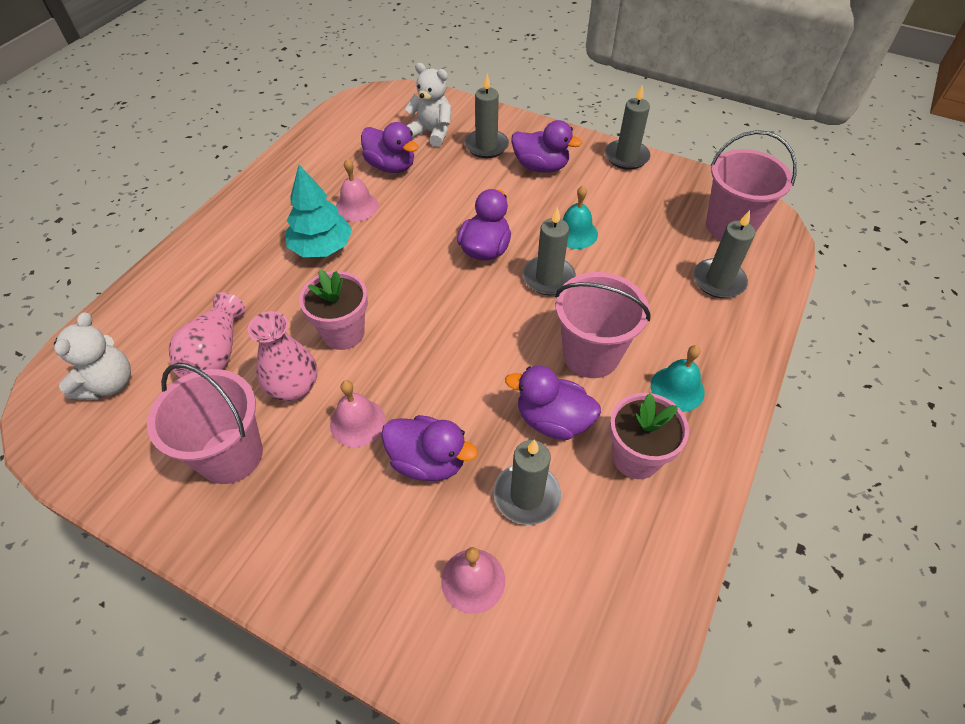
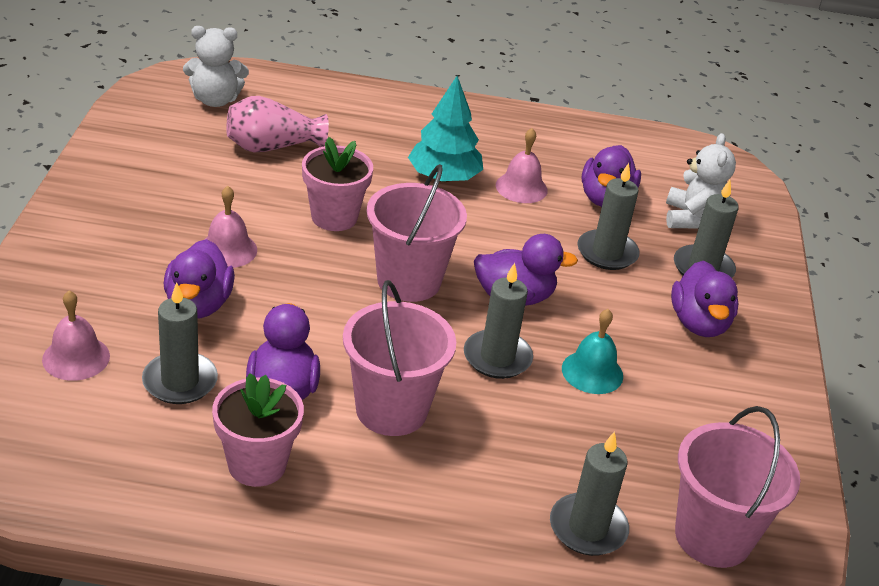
camera: 65 degrees right, 15 degrees down
(231, 455) = (165, 183): pink bucket -> pink bucket (409, 281)
(294, 387) = (253, 201): pink vase -> none
(626, 157) = (786, 407): grey candle -> grey candle (607, 253)
(677, 388) = (373, 495): turquoise bell -> none

